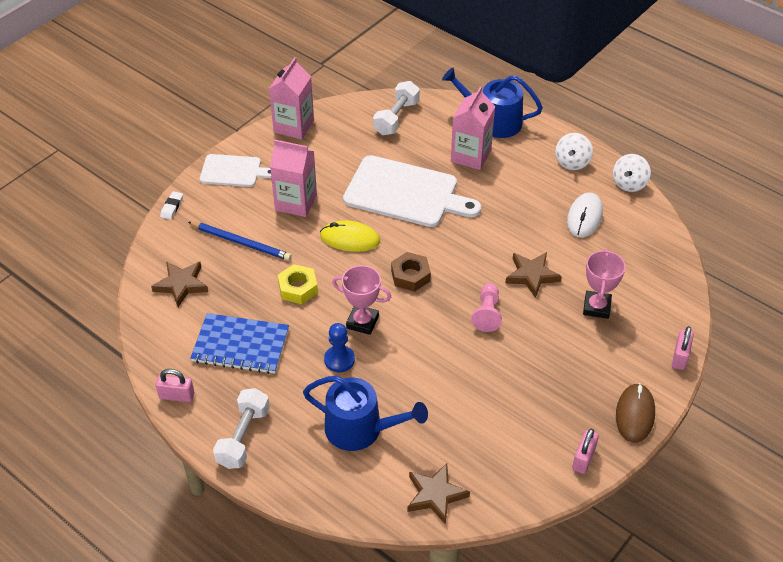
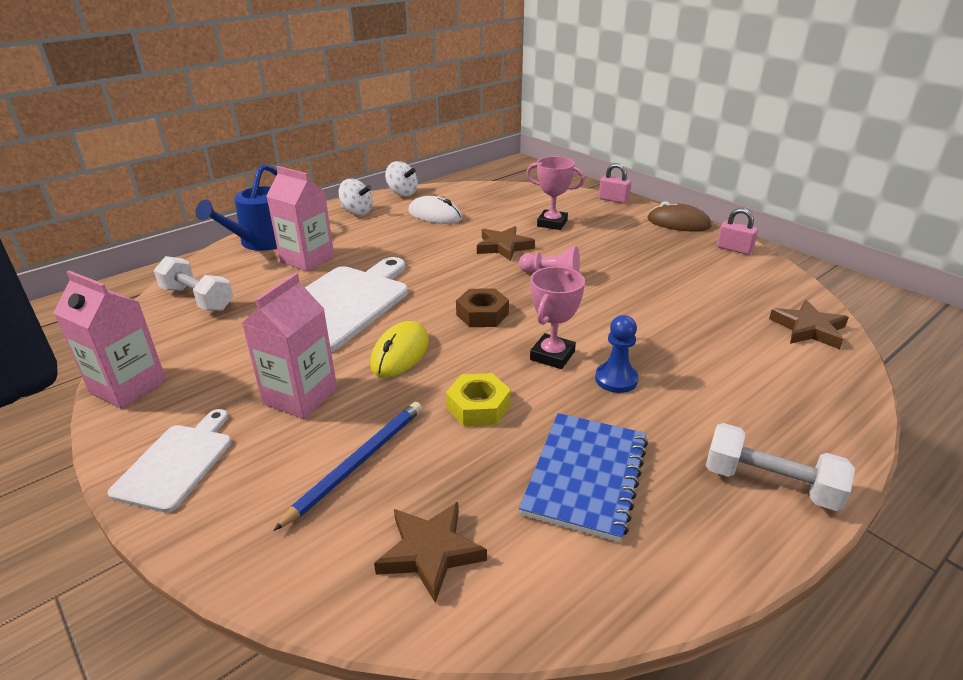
camera: 80 degrees left, 15 degrees down
(172, 207) = (211, 560): white eraser -> none
(177, 396) = (700, 569): pink padlock -> none
(360, 429) = (729, 372): blue watering can -> none

